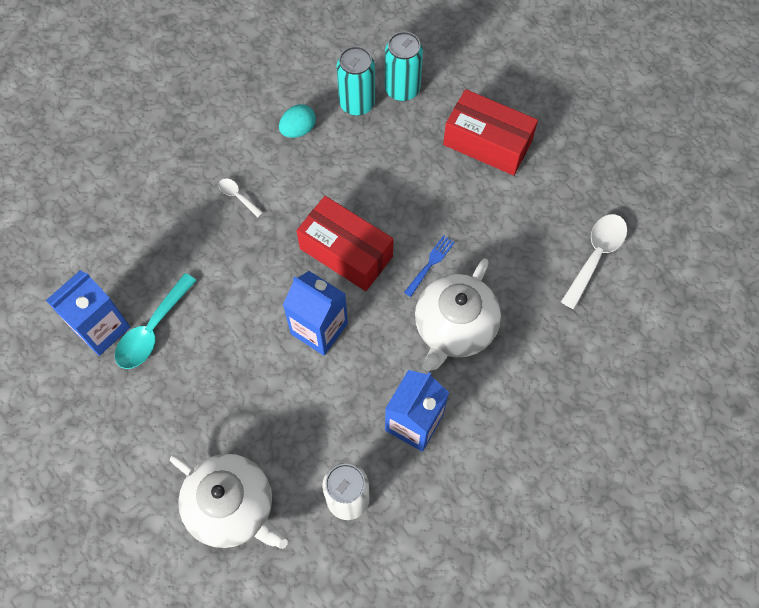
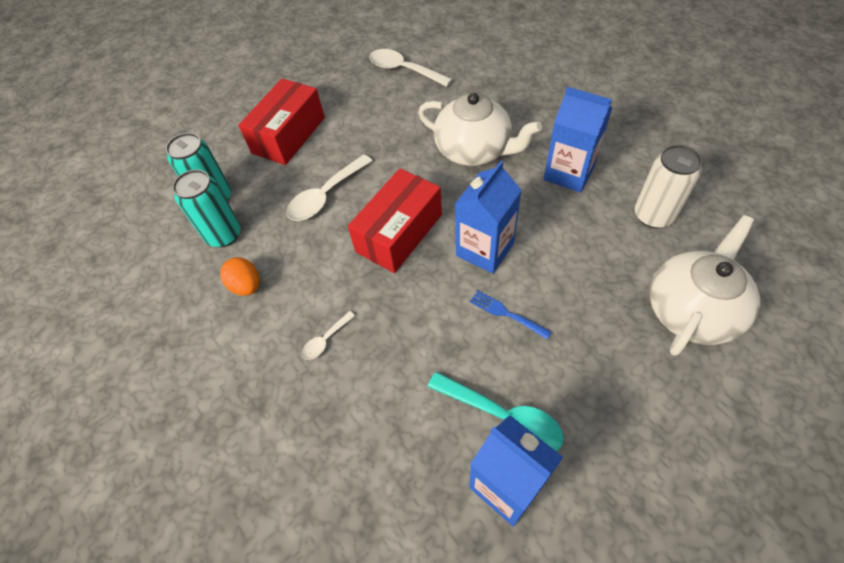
camera: 85 degrees left, 10 degrees down
(298, 130) = (246, 286): turquoise egg -> orange egg
(398, 185) = (325, 196): none -> white spoon
(430, 264) = (411, 169): blue fork -> blue fork (506, 313)

